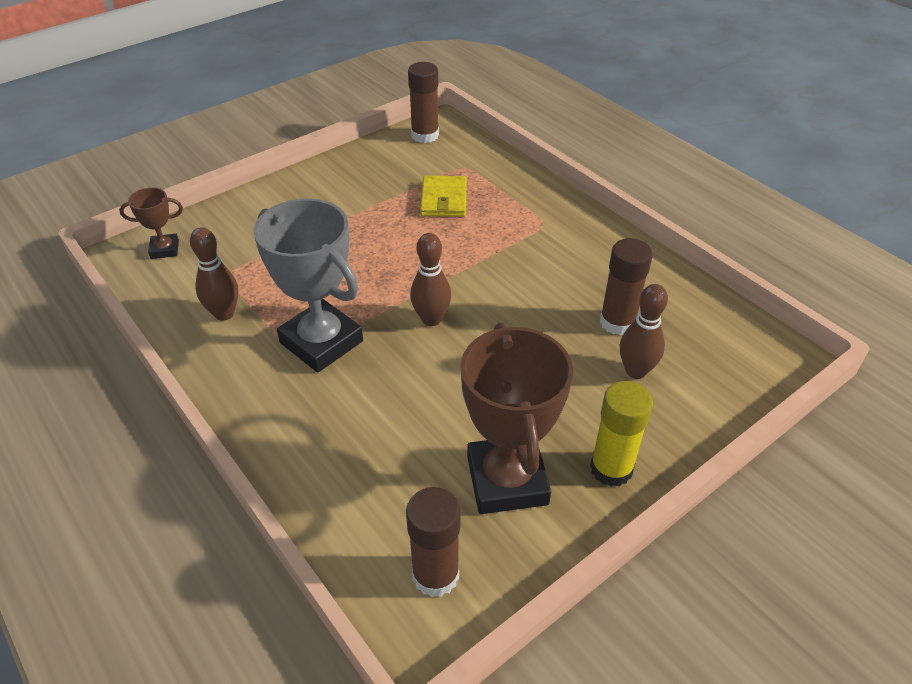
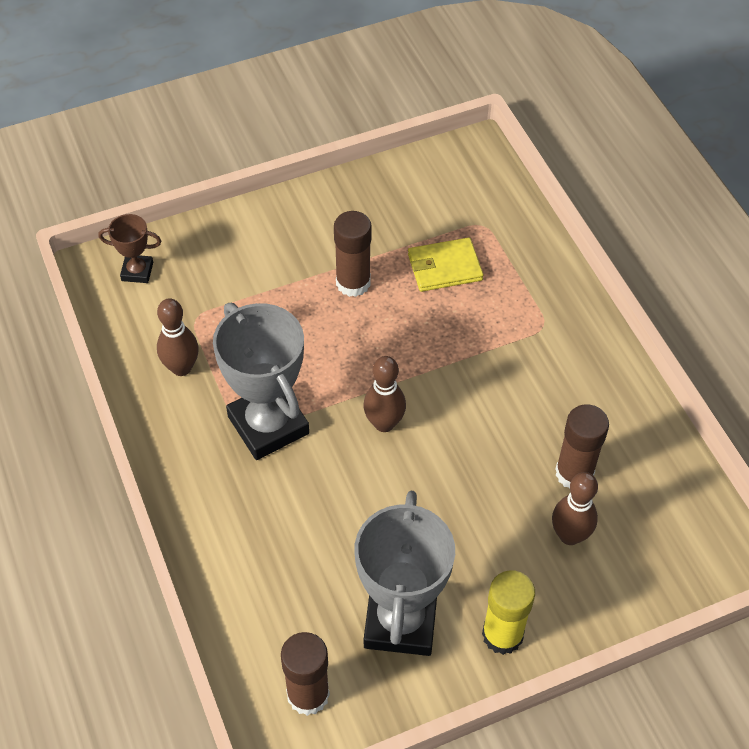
camera: 15 degrees right, 10 degrees up
(425, 135) = (452, 166): brown glue stick -> brown glue stick (353, 283)
(443, 199) = (444, 267): yellow wallet -> yellow wallet turned 60 degrees clockwise
(507, 480) = (400, 621): brown trophy -> grey trophy

